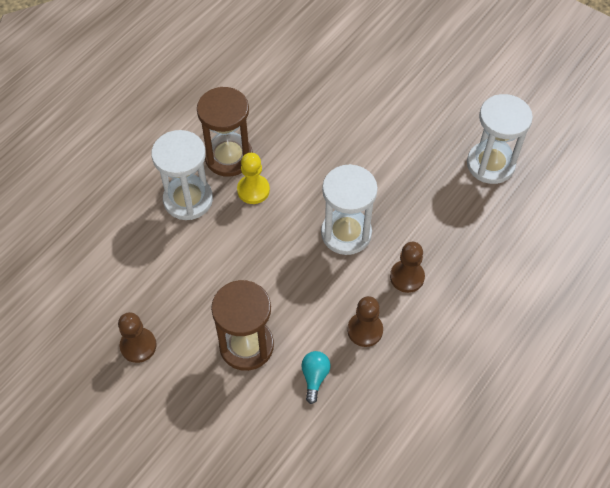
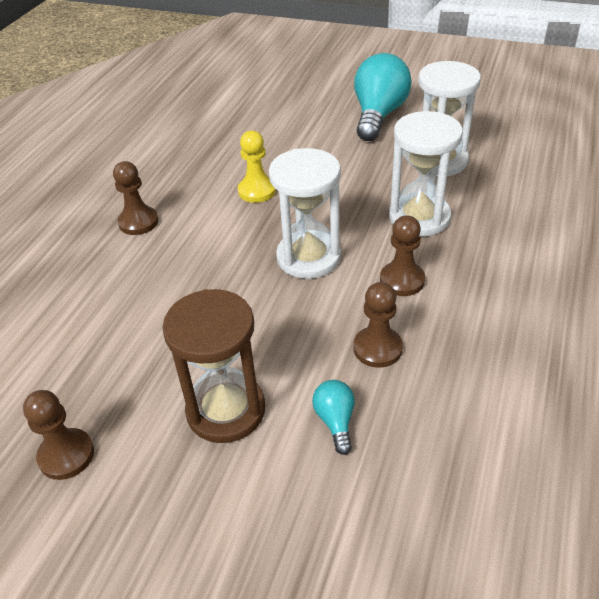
camera: 15 degrees left, 15 degrees down
(188, 199) = (98, 273): white hourglass -> white hourglass (419, 217)
(229, 157) = (138, 222): brown hourglass -> brown pawn
(253, 190) = (178, 245): yellow pawn -> yellow pawn (257, 191)
(462, 93) = (378, 115): none -> turquoise light bulb

